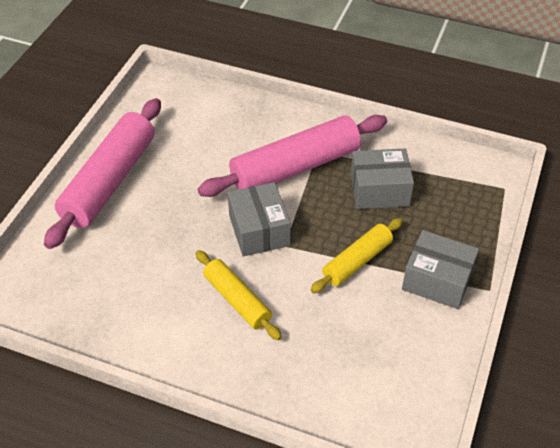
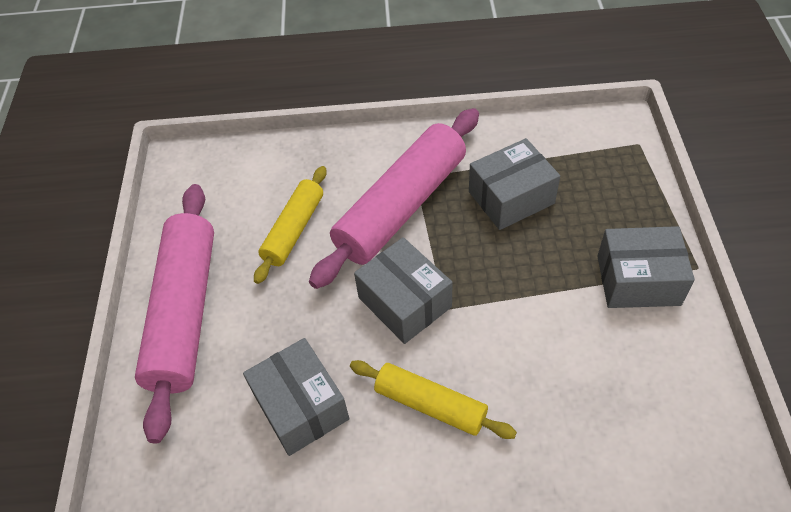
camera: 20 degrees left, 5 degrees up
(151, 267) = (300, 406): none -> grey box
(357, 261) = (538, 294): yellow rolling pin -> yellow rolling pin (294, 230)

